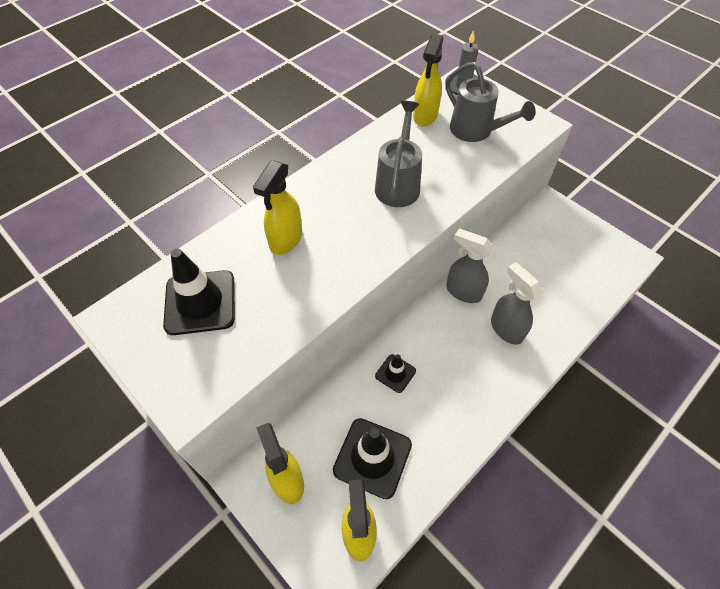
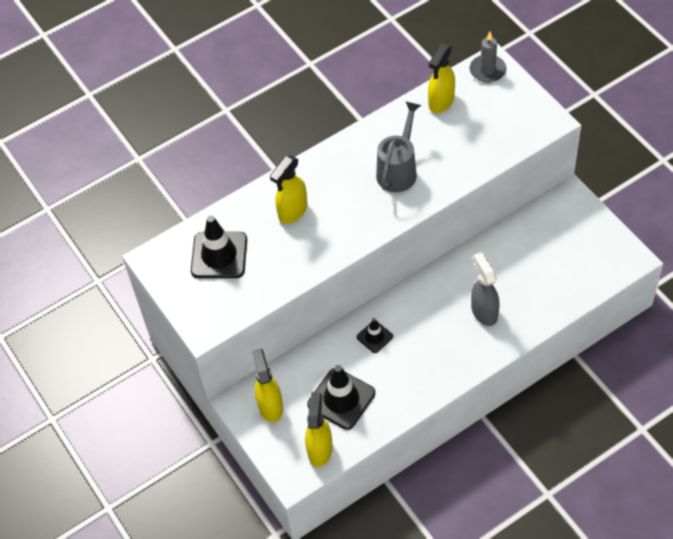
camera: 15 degrees right, 0 degrees up
(463, 292) = (454, 273): grey spray bottle -> none
(476, 131) = (484, 123): grey watering can -> none

